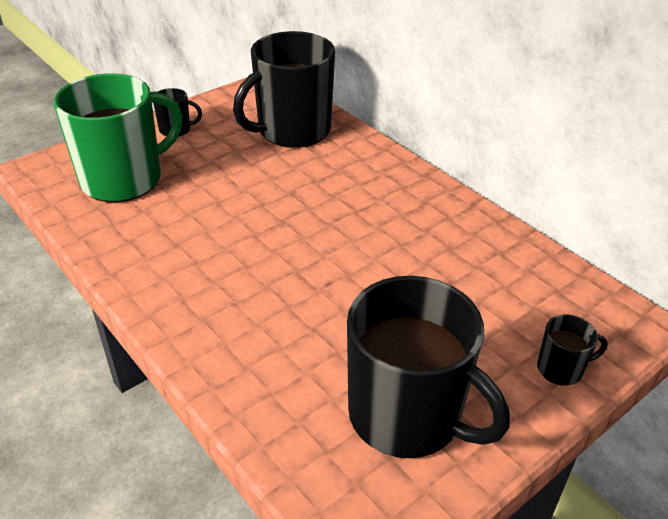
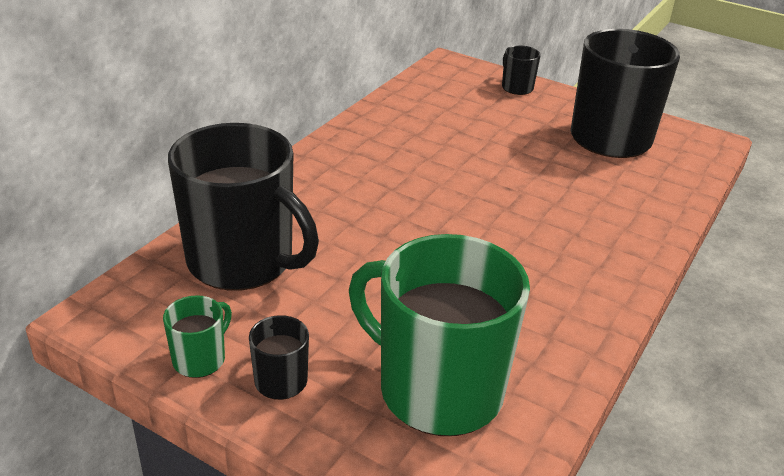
camera: 110 degrees left, 5 degrees down
(211, 108) = (200, 359): none -> green mug

